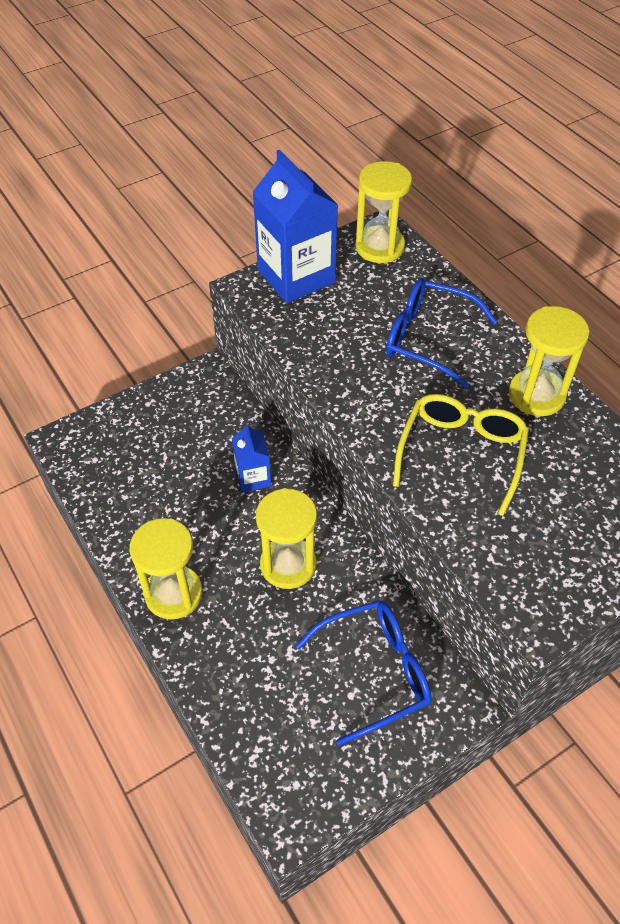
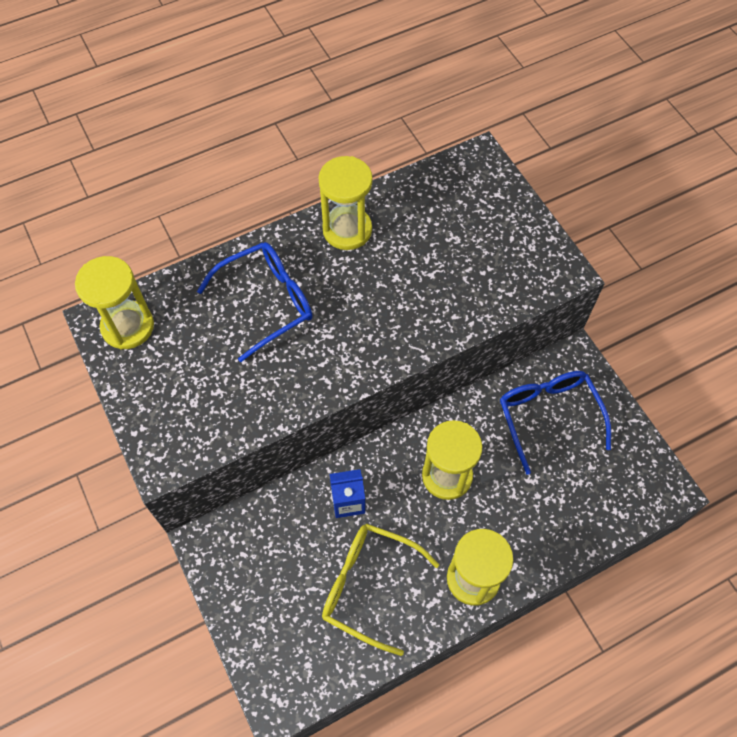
camera: 85 degrees left, 10 degrees up
(296, 276) = (155, 411): blue carton -> none
(427, 339) = (267, 302): blue glasses -> blue glasses turned 150 degrees counterclockwise
(461, 453) = (405, 296): yellow glasses -> yellow glasses (368, 586)

